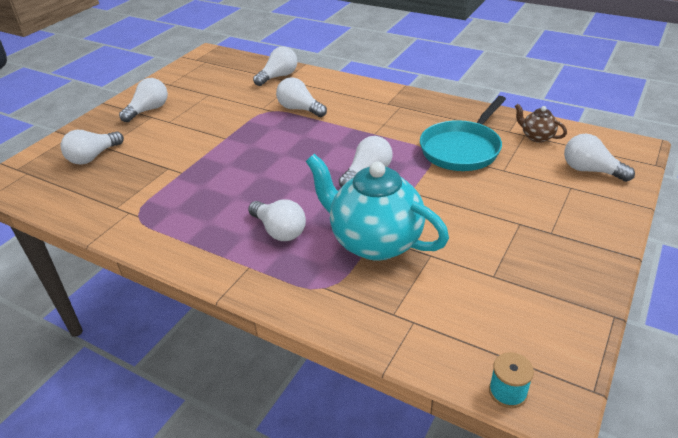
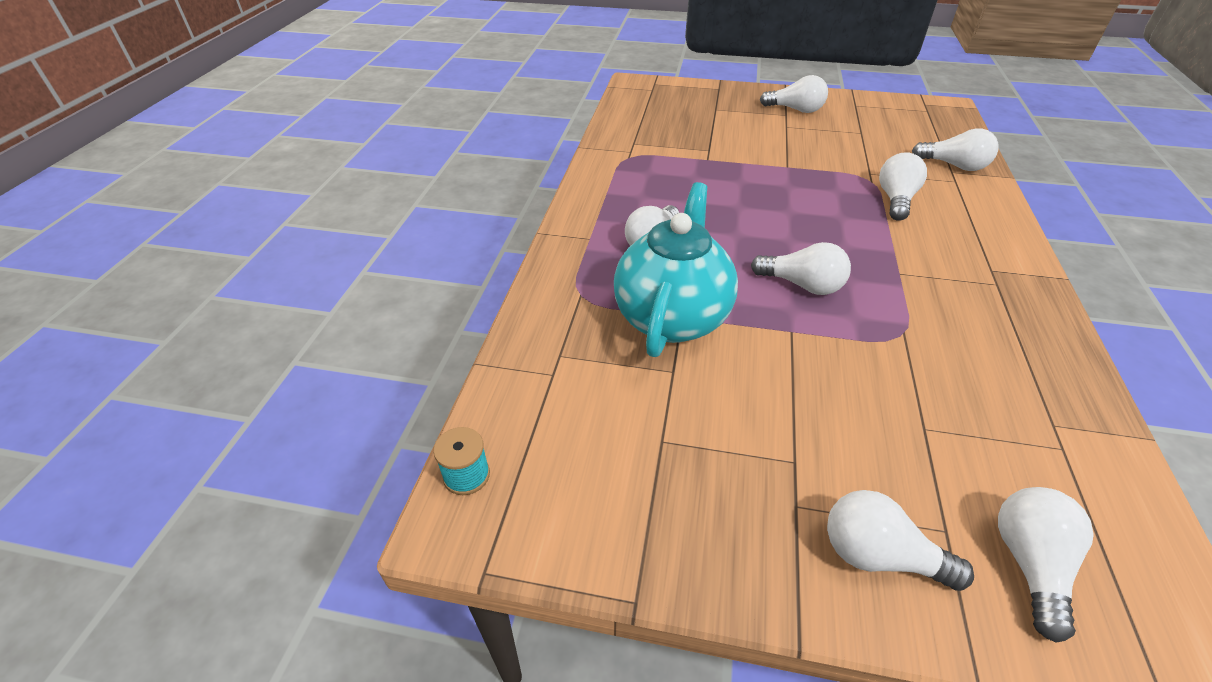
camera: 70 degrees right, 5 degrees up
(93, 157) = (696, 109): white light bulb -> white light bulb (879, 555)
(462, 149) = (941, 370): turquoise pan -> none
(536, 137) = (1072, 467): brown teapot -> none

